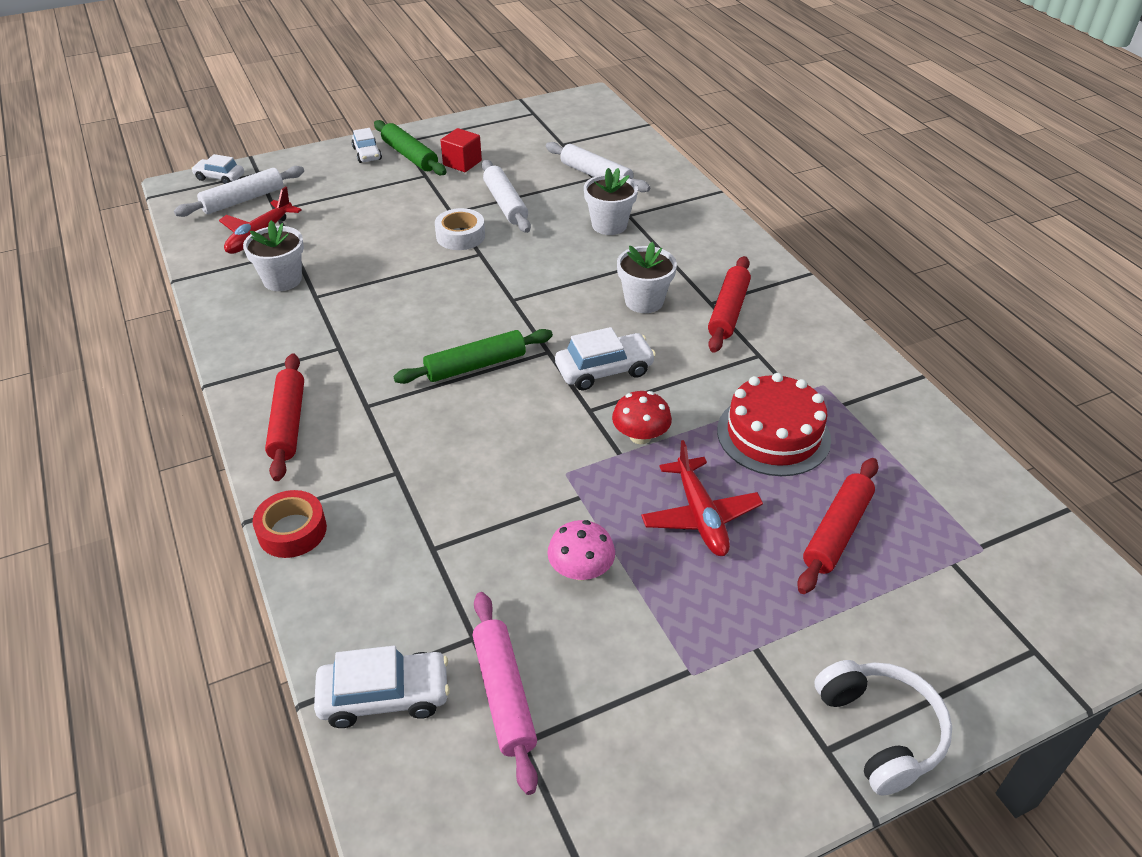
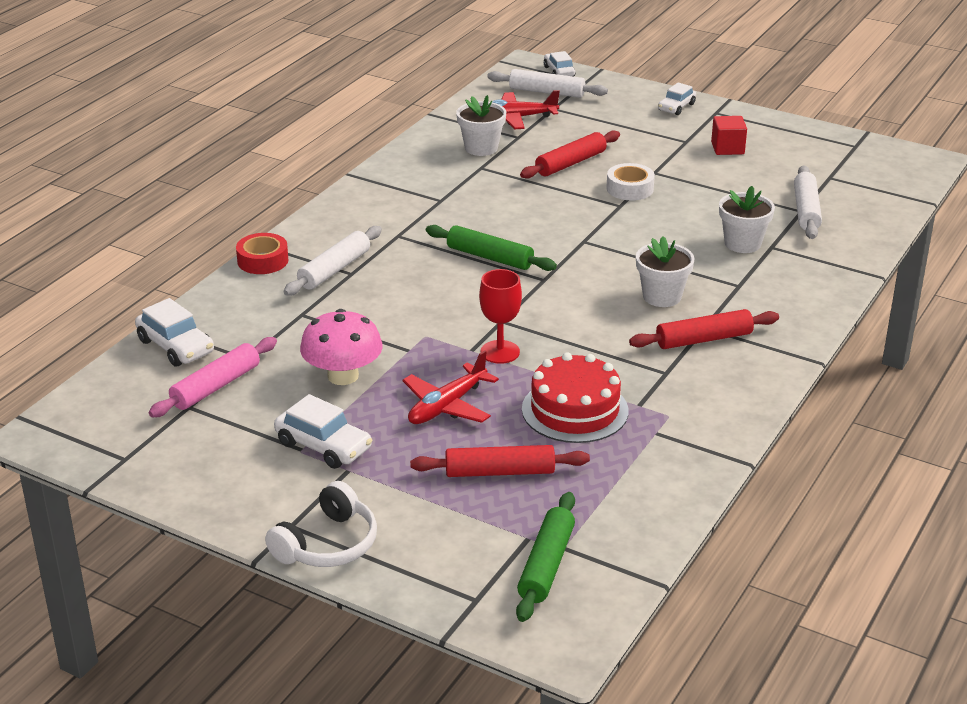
camera: 55 degrees right, 10 degrees down
(288, 423) = (348, 216): red rolling pin -> red rolling pin (571, 163)
(410, 156) = (701, 124): green rolling pin -> green rolling pin (546, 565)
(505, 204) = (700, 188): white rolling pin -> white rolling pin (334, 269)
(581, 570) = (343, 376): pink mushroom -> pink mushroom, size x1.52
(604, 370) = (553, 310): white car -> white car (323, 446)
(640, 436) = (500, 352): red mushroom -> red goblet

